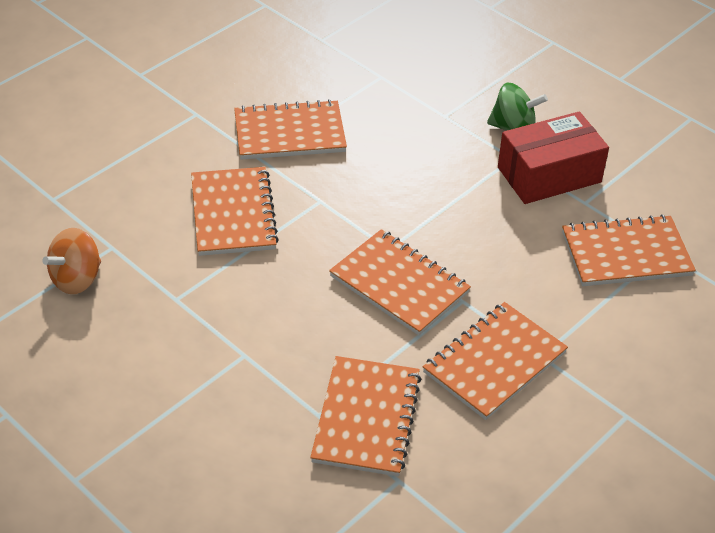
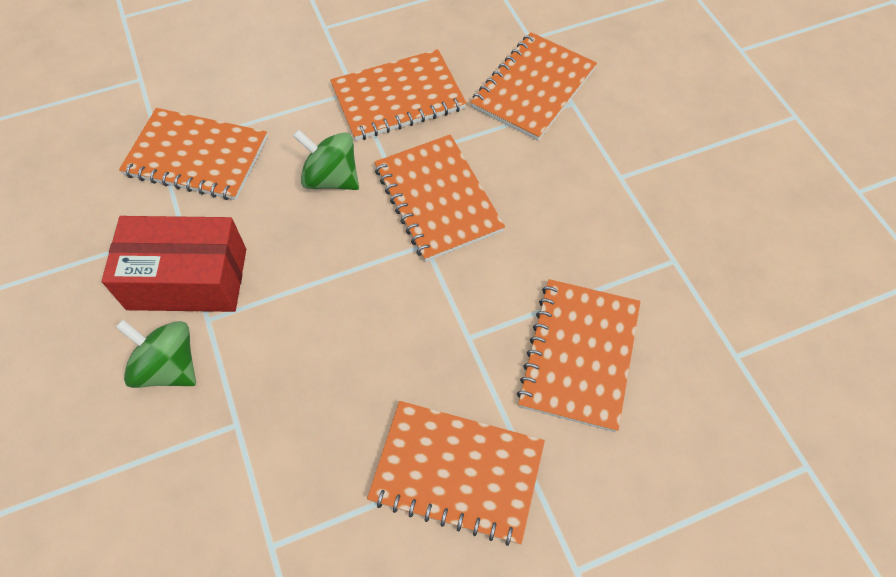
camera: 155 degrees left, 15 degrees up
(77, 279) = (782, 324): orange spinning top -> none
(500, 272) = (331, 178): none -> green spinning top

